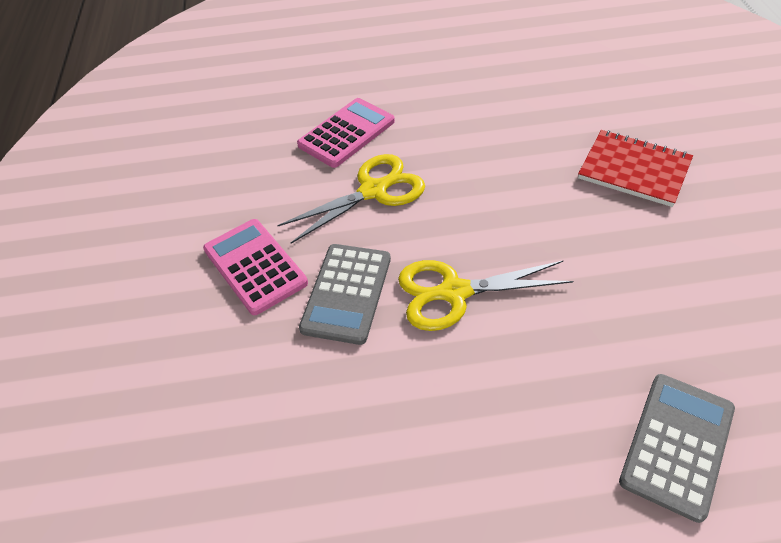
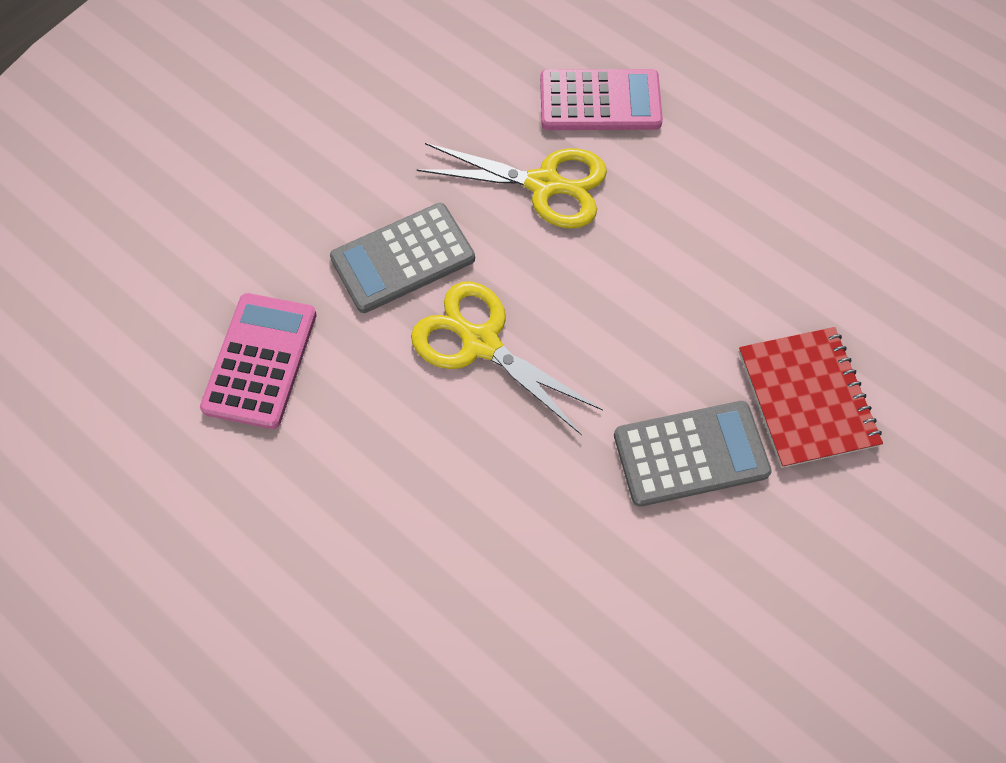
camera: 45 degrees right, 15 degrees up
(255, 266) = (368, 165): pink calculator -> pink calculator (260, 361)
(677, 445) = (467, 633): grey calculator -> grey calculator (690, 454)

